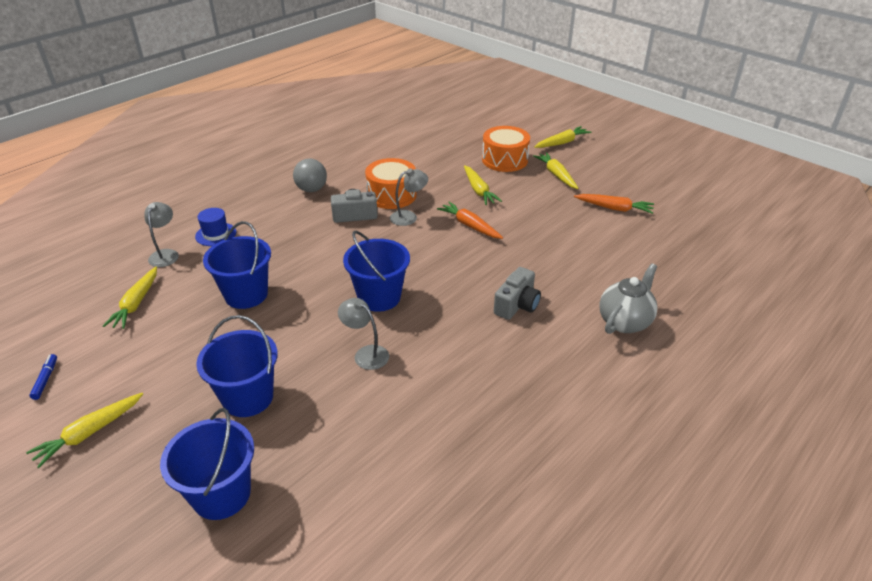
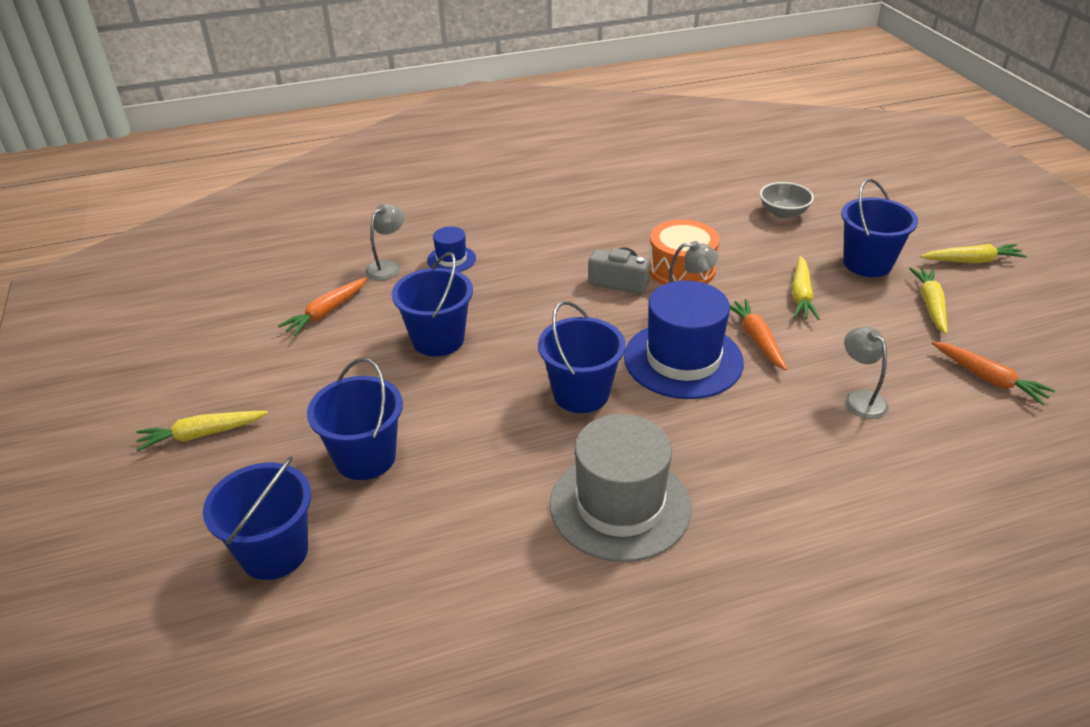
camera: 30 degrees right, 0 degrees up
(45, 379) = (200, 364): blue marker -> none
(136, 303) = (326, 312): yellow carrot -> orange carrot
(311, 189) = (589, 236): grey ball -> none
(366, 354) = (520, 457): grey lamp -> grey lamp (860, 399)
(432, 253) = (683, 359): none -> blue hat
(433, 141) = (783, 213): none -> grey bowl
(455, 359) = (620, 505): none -> grey hat
(504, 160) = (867, 263): orange drum -> blue bucket
(517, 305) = (748, 466): grey camera -> none
(625, 322) = (888, 545): grey teapot -> none

